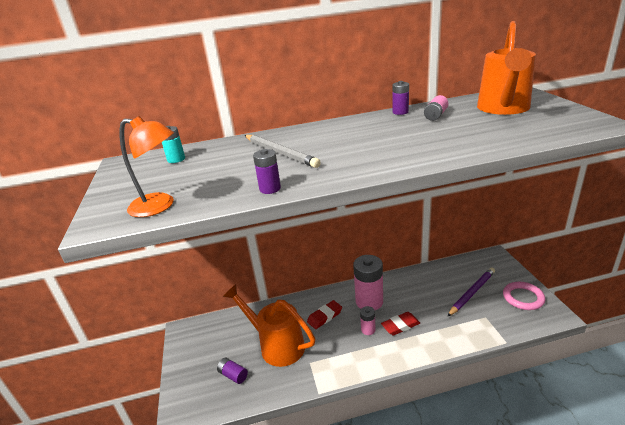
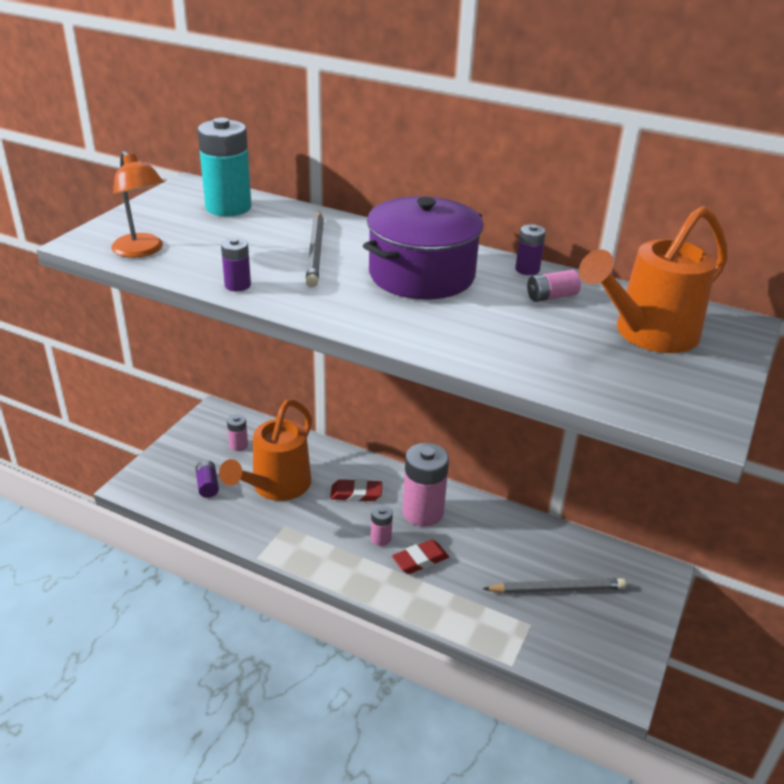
camera: 35 degrees right, 5 degrees up
(176, 159) = (228, 207): turquoise battery -> turquoise battery, size x2.06
(223, 338) = (238, 445): none -> pink battery
(276, 345) = (276, 487): orange watering can -> orange watering can turned 135 degrees counterclockwise
(360, 135) = (422, 275): none -> purple pot
(400, 325) = (420, 560): red eraser -> red eraser turned 45 degrees counterclockwise
(472, 293) = (557, 589): purple pencil -> grey pencil
(523, 298) = (613, 642): pink ring -> none

